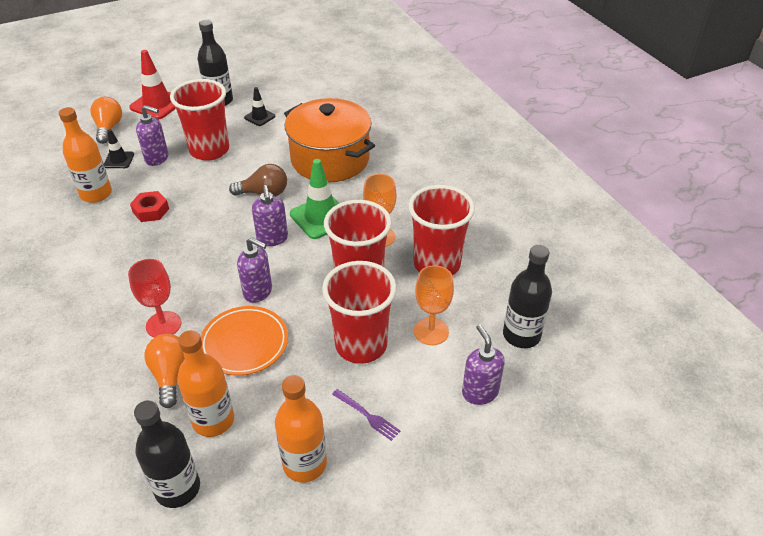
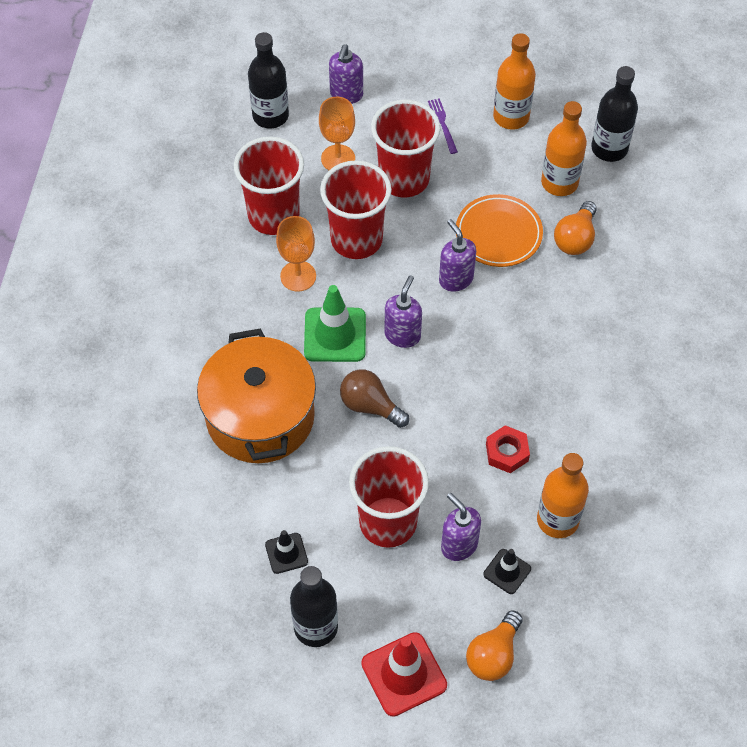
camera: 145 degrees left, 15 degrees up
(163, 325) = (559, 292): red goblet -> none

